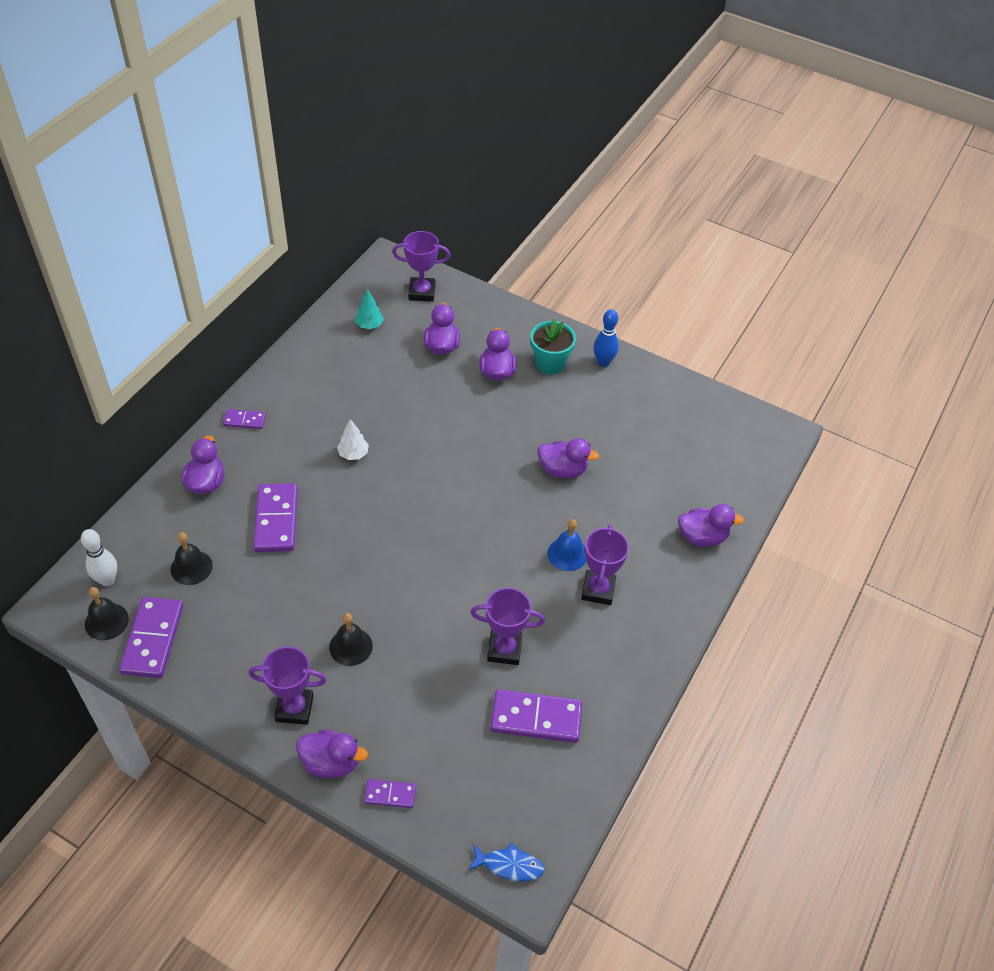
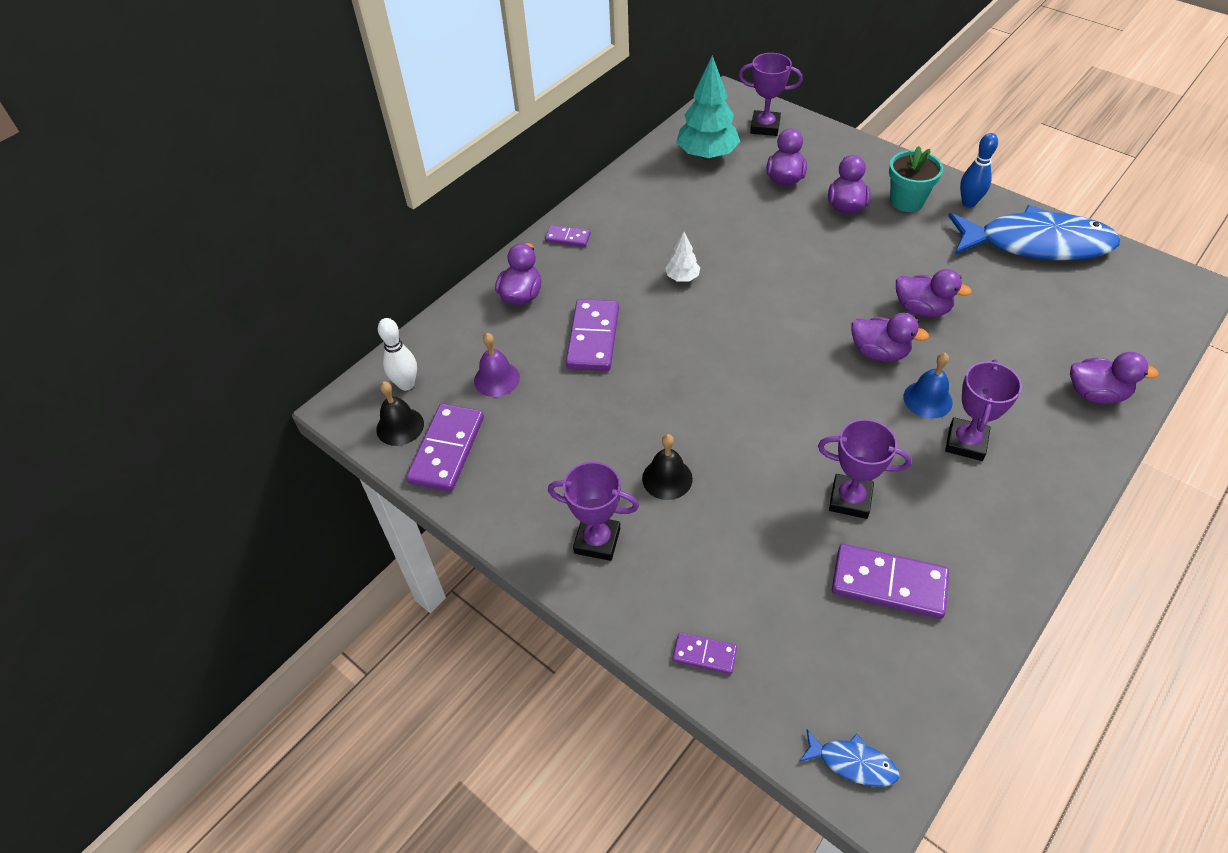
camera: 15 degrees right, 0 degrees up
(191, 567) = (496, 379): black bell -> purple bell
(331, 762) = (635, 608): purple duck -> purple duck (879, 352)
(369, 325) = (707, 155): turquoise tree -> turquoise tree, size x2.03
(659, 399) = (1036, 244): none -> blue fish

